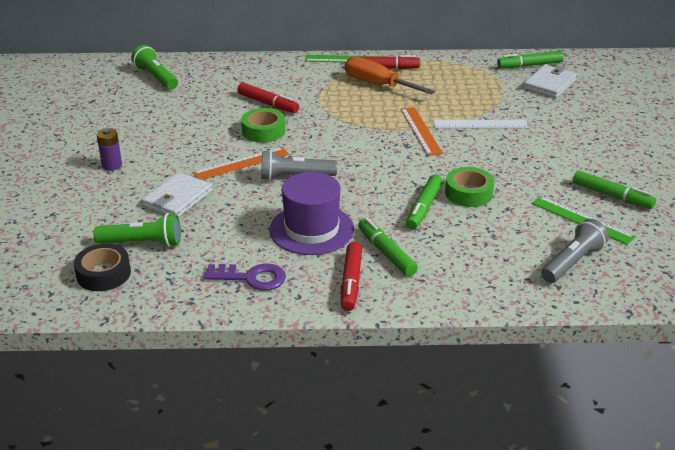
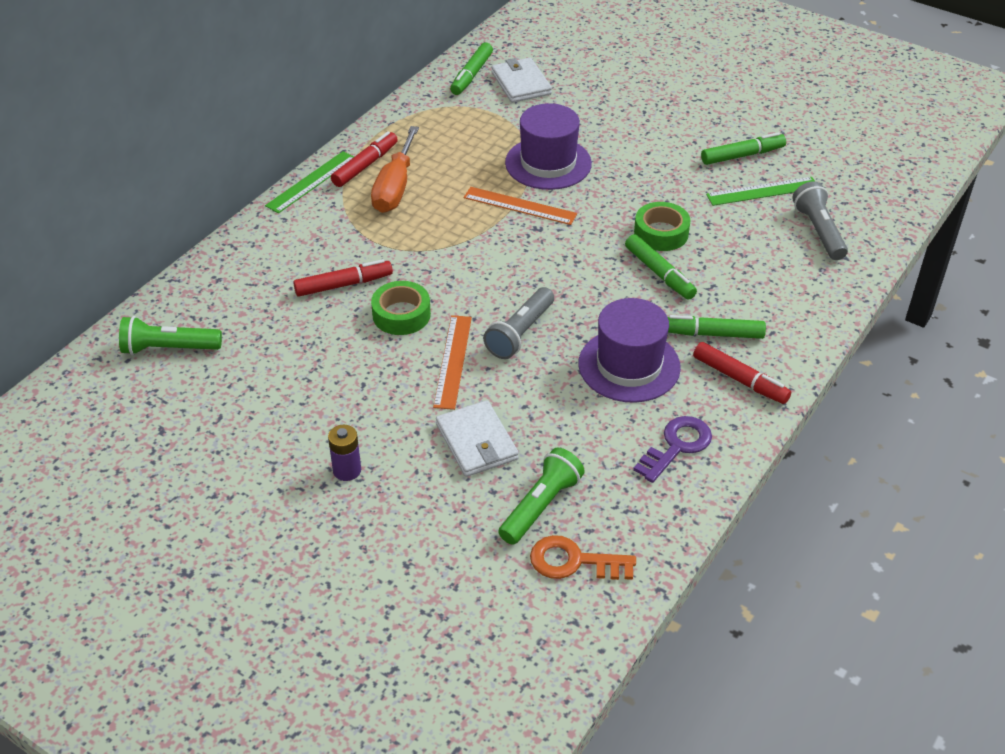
camera: 55 degrees left, 10 degrees up
(103, 274) = (574, 561): black tape -> orange key
(378, 85) = (395, 188): orange screwdriver -> orange screwdriver turned 60 degrees counterclockwise
(480, 124) = (548, 163): white ruler -> purple hat

